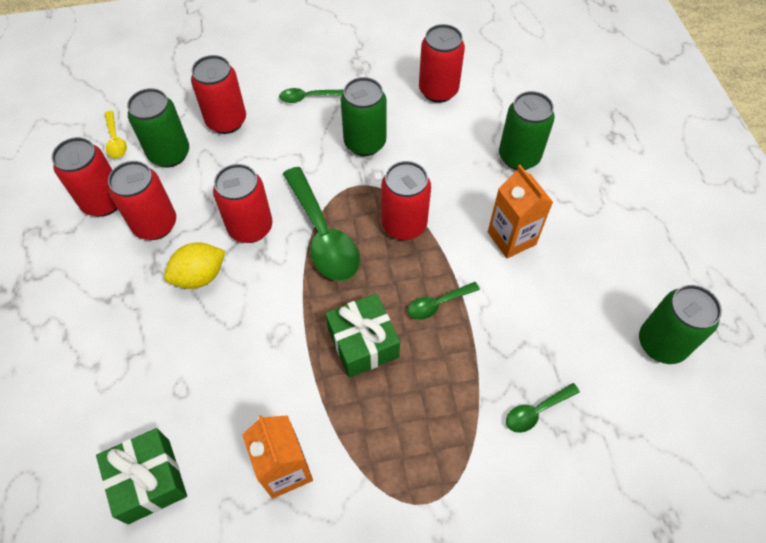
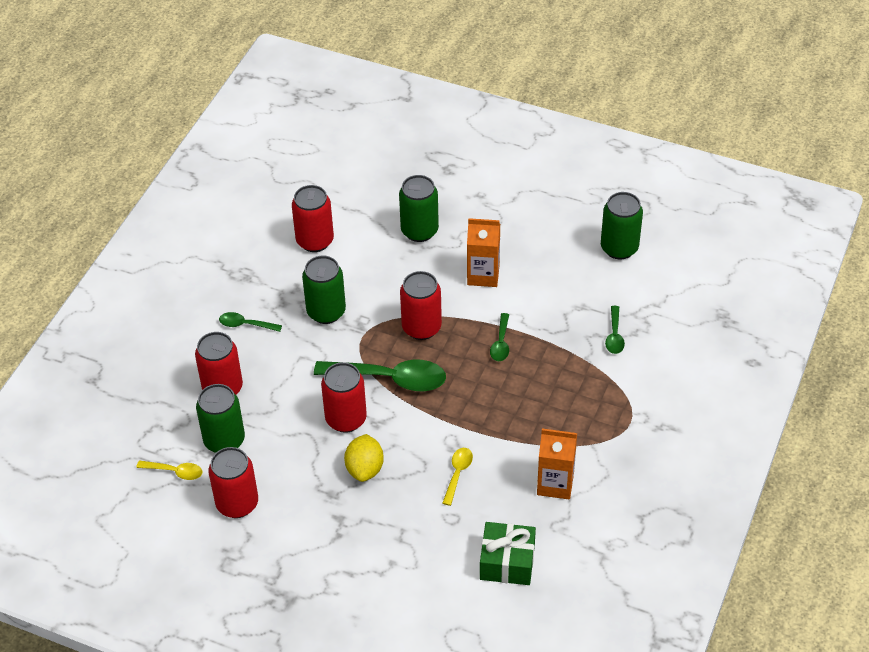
camera: 55 degrees left, 10 degrees down
(155, 224) = (291, 478): red can -> none
(241, 362) = (457, 474): none -> yellow spoon
(307, 98) = (245, 325): green spoon -> green spoon turned 75 degrees clockwise
(363, 343) = (497, 399): green gift -> none

